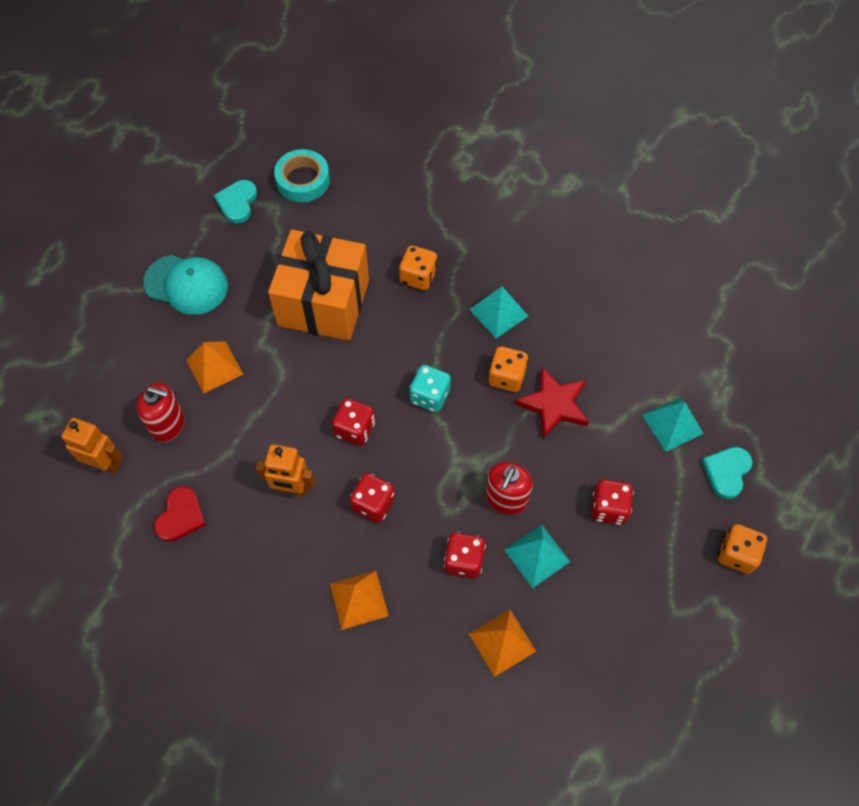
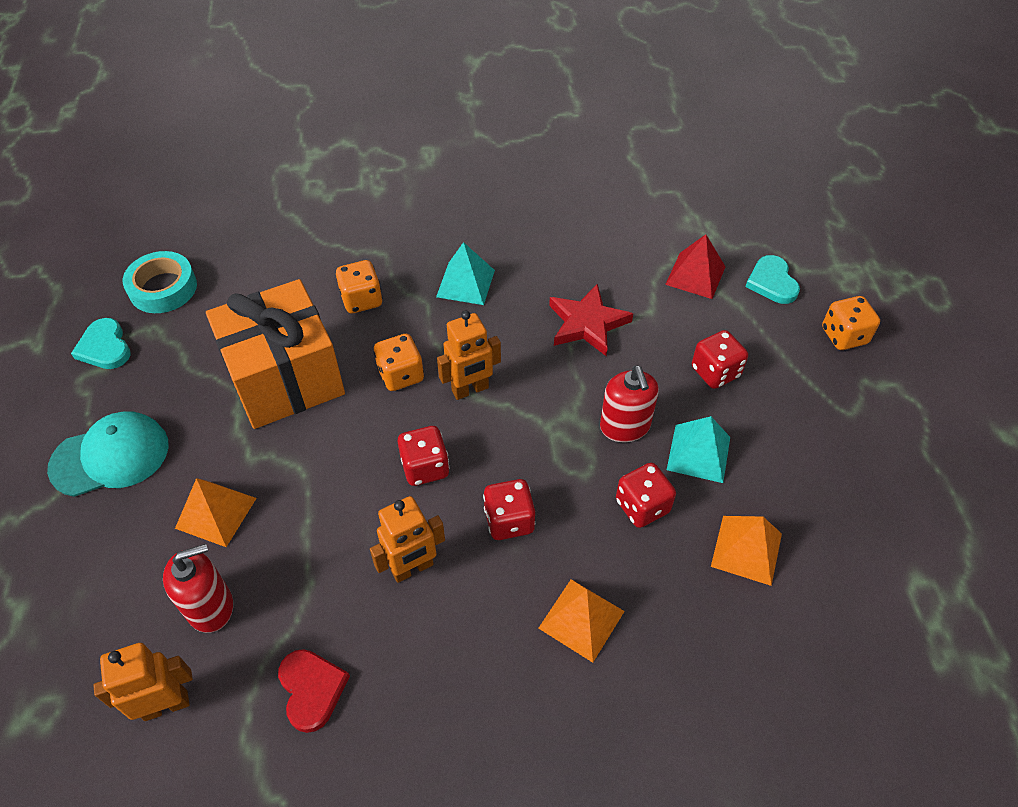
camera: 40 degrees left, 10 degrees down
(430, 396) = (470, 390): turquoise dice -> orange robot
(506, 377) = (524, 329): orange dice -> orange dice (401, 375)
(672, 424) = (695, 275): turquoise pyramid -> red pyramid

